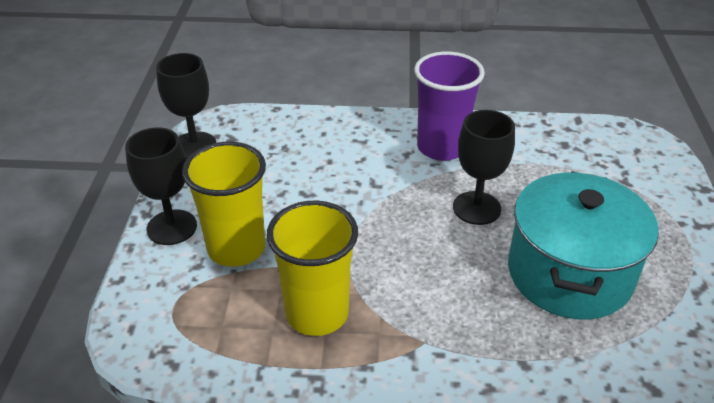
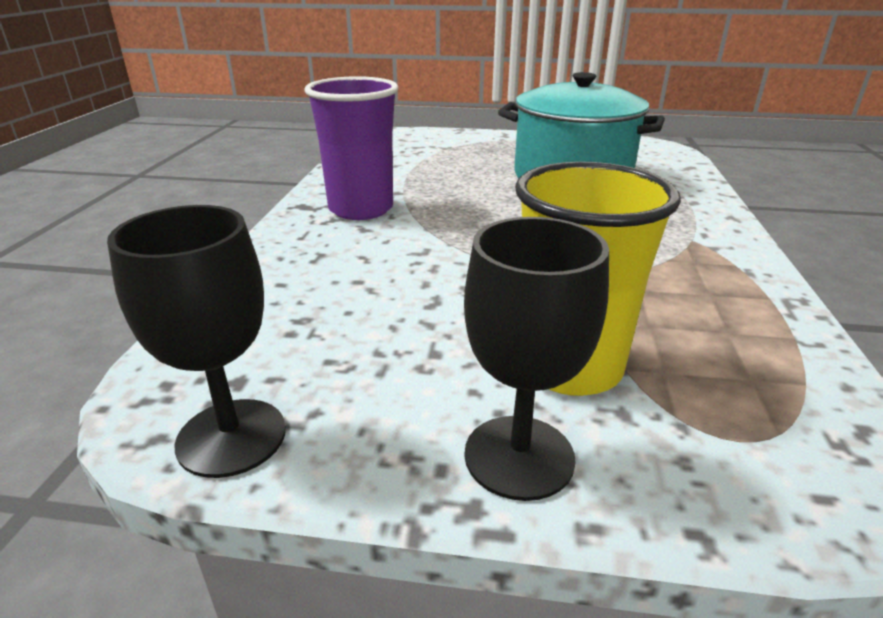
camera: 85 degrees left, 10 degrees down
(317, 313) = (683, 298): yellow cup -> none
(476, 208) = (478, 201): black goblet -> none

